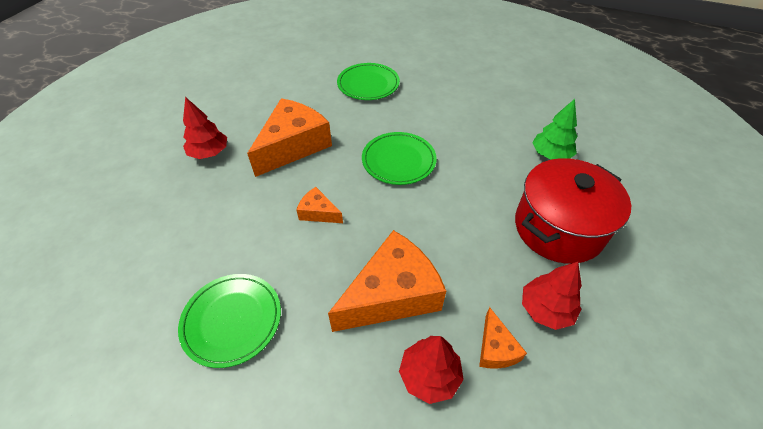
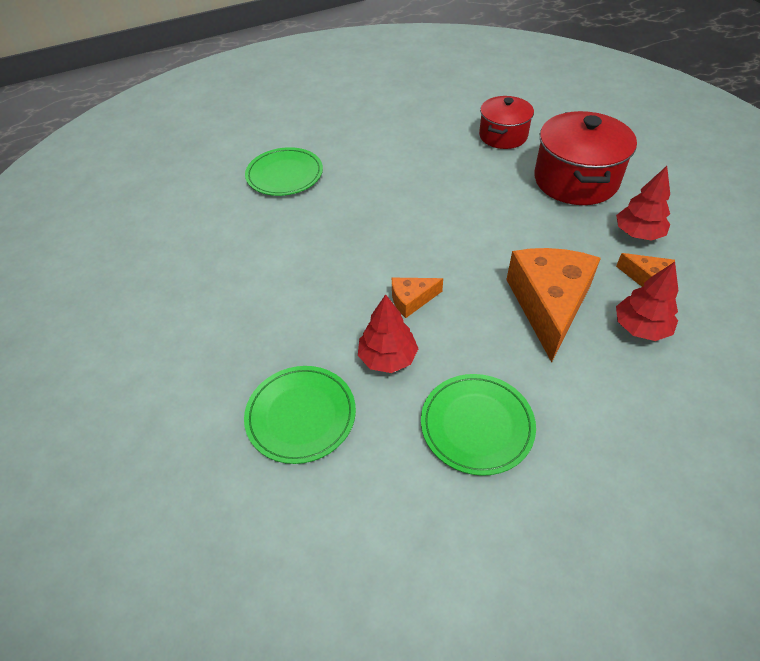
camera: 45 degrees left, 0 degrees up
(209, 153) = (229, 338): red tree -> red tree (387, 358)
(293, 145) = (302, 270): orange cheese -> none
(398, 160) = (409, 215): green plate -> green plate (301, 416)
(550, 155) = (503, 136): green tree -> red pot

